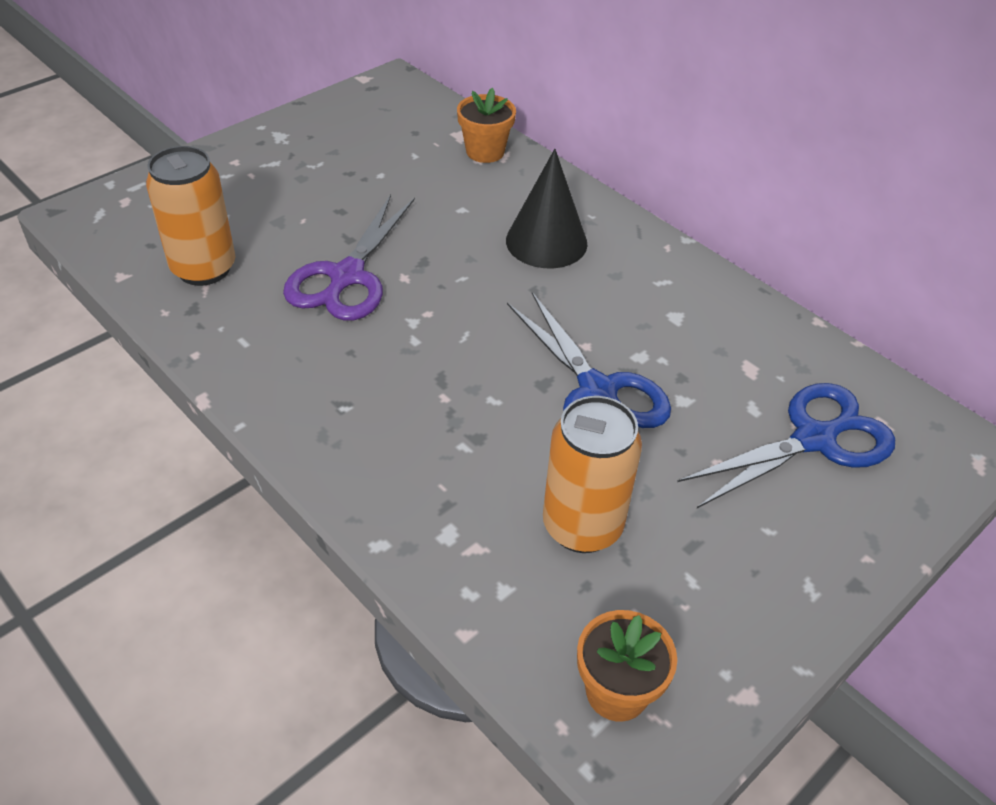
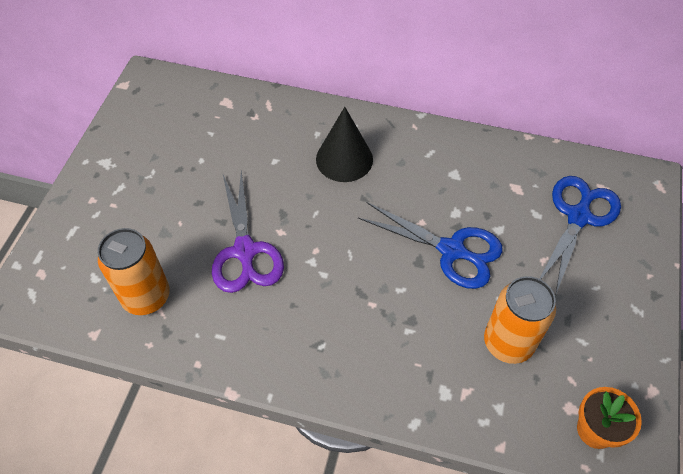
camera: 30 degrees left, 10 degrees up
(485, 152) = (254, 108): orange flower pot -> none

